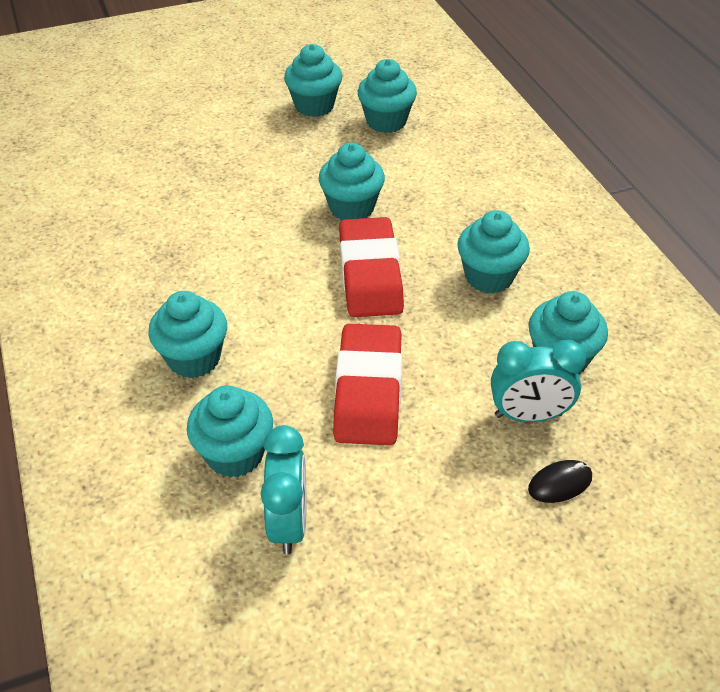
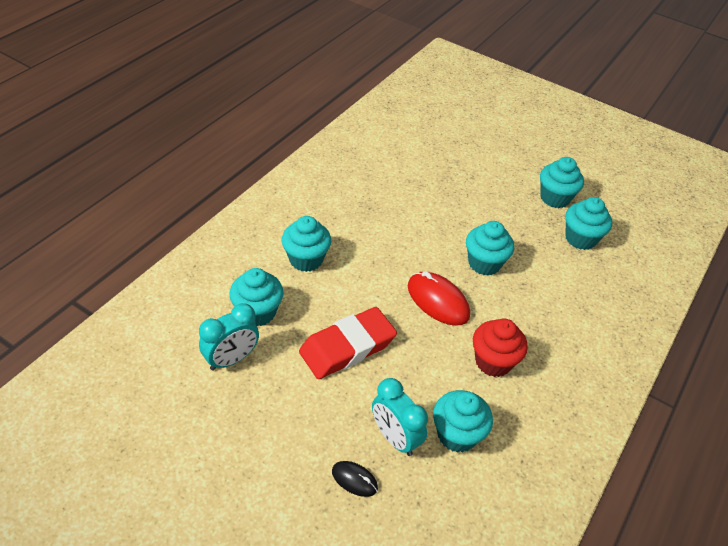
camera: 50 degrees right, 0 degrees up
(370, 274) = (438, 301): red eraser -> red mouse
(489, 277) = (493, 362): turquoise cupcake -> red cupcake

